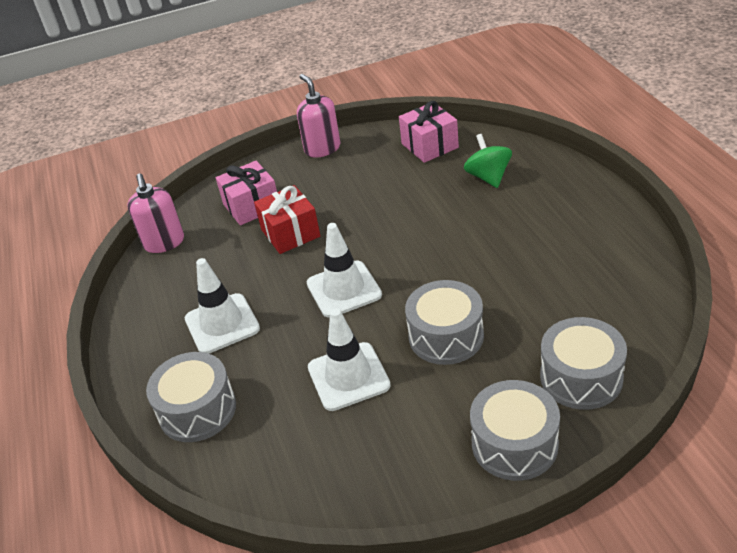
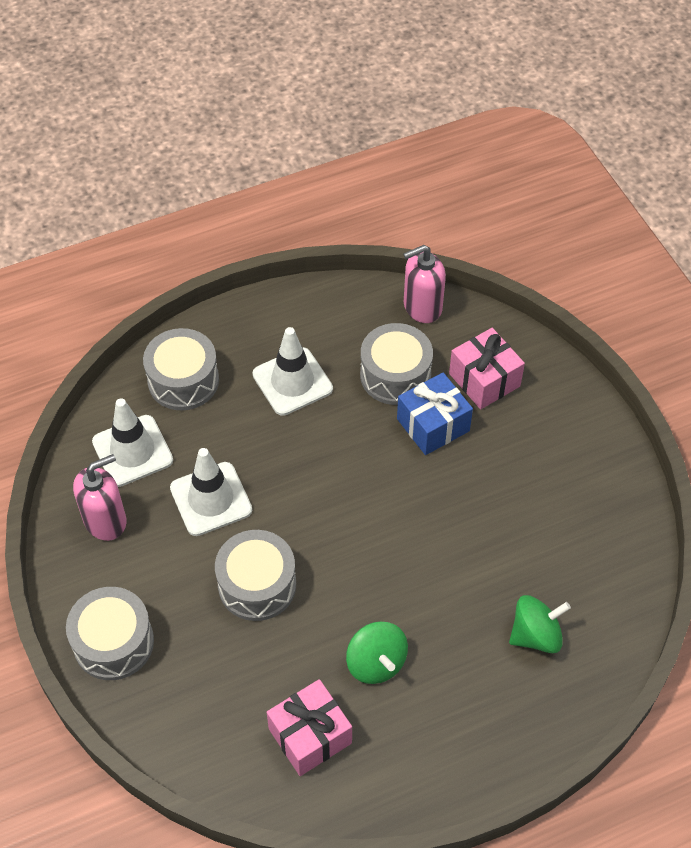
camera: 80 degrees right, 15 degrees up
(290, 233) = (433, 425): red gift -> blue gift
(322, 149) = (602, 441): pink soap dispenser -> pink soap dispenser (105, 520)
(344, 289) = (335, 486): white traffic cone -> white traffic cone (132, 451)
(429, 146) = (608, 566): pink gift -> pink gift (310, 736)
(519, 257) = (376, 663): none -> green spinning top
(581, 377) = (188, 709): grey drum -> grey drum (395, 375)

